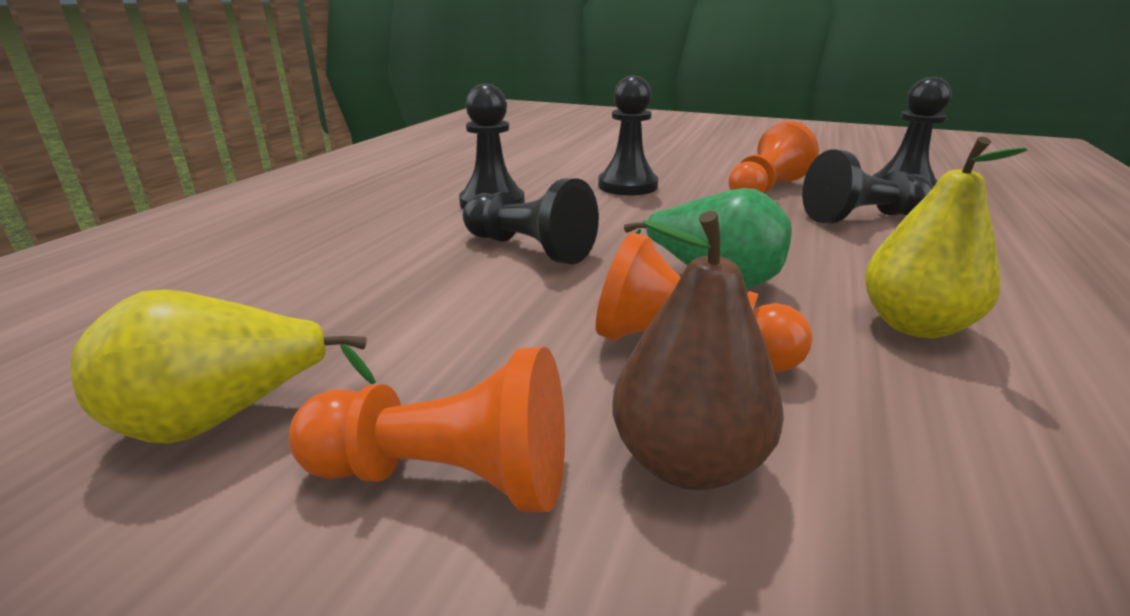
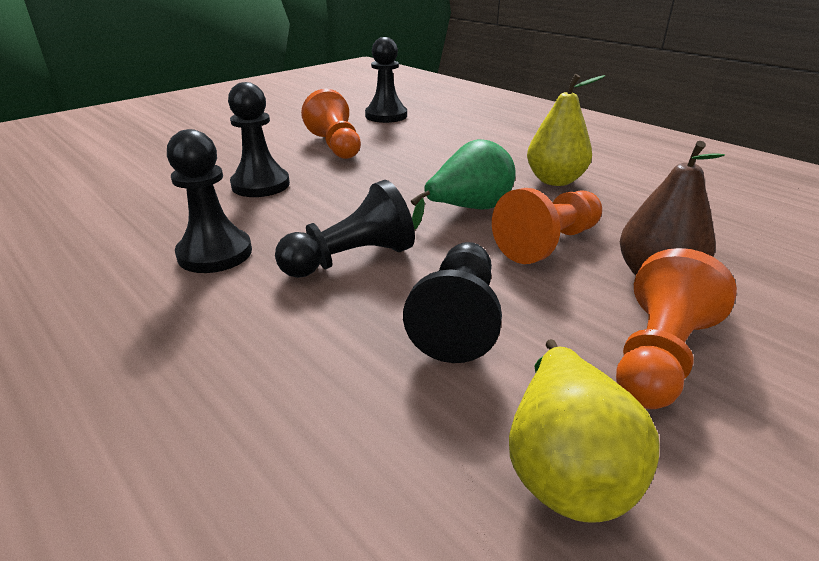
camera: 65 degrees left, 5 degrees up
(861, 217) = (417, 141): black pawn -> black pawn (458, 319)

